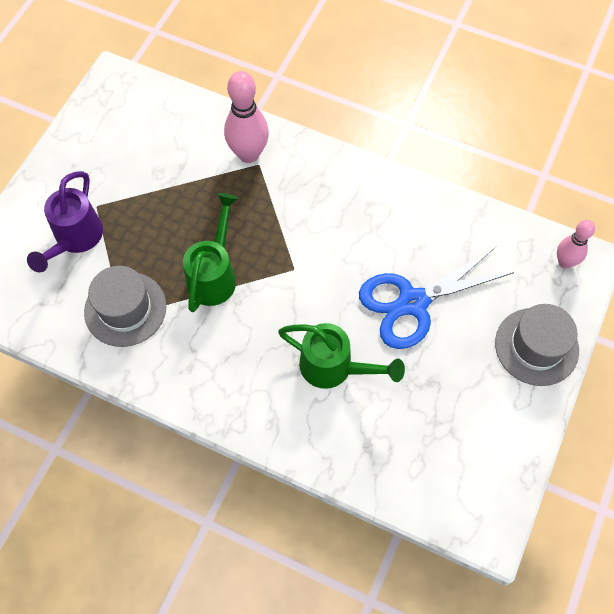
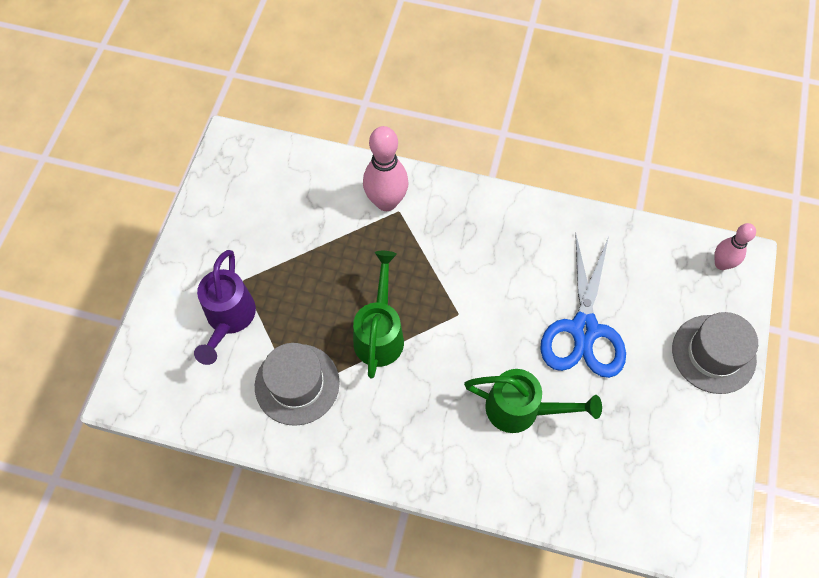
camera: 10 degrees left, 0 degrees up
(413, 303) = (584, 329): blue scissors -> blue scissors turned 45 degrees counterclockwise

